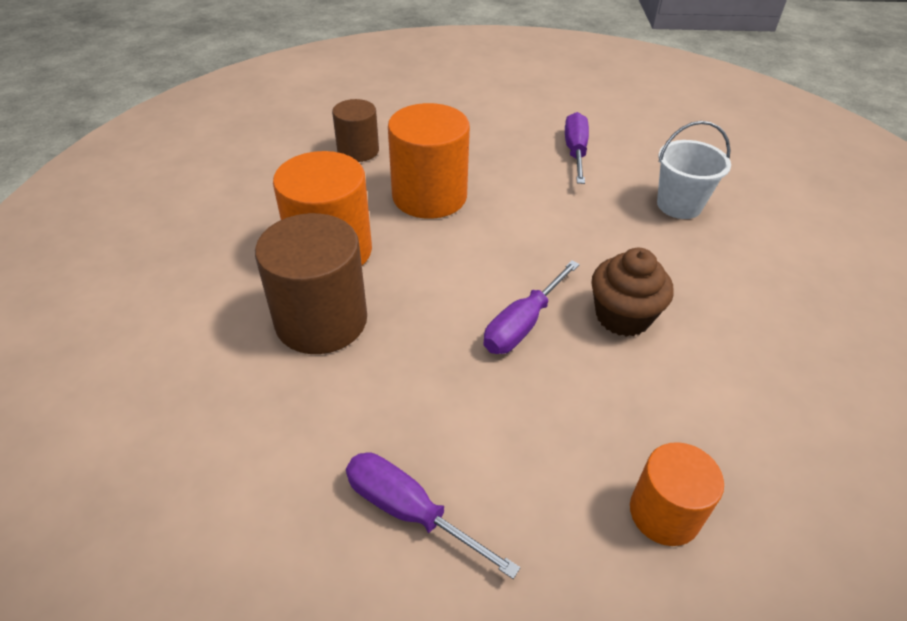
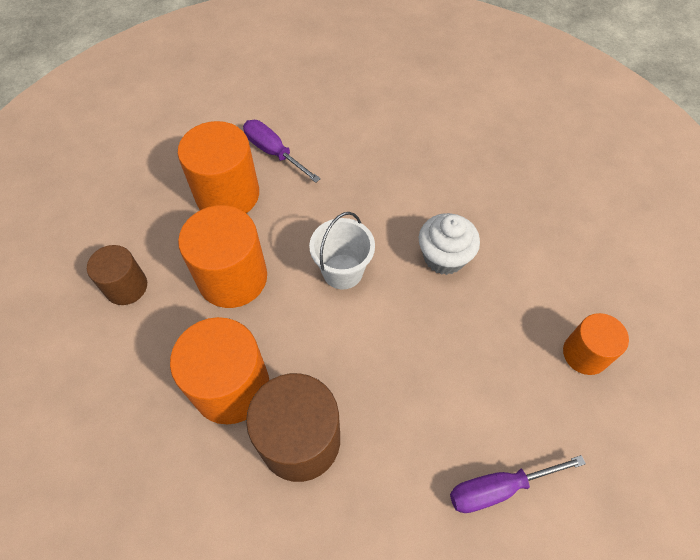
camera: 50 degrees left, 15 degrees up
(501, 151) = (227, 194): none -> orange cylinder
(523, 324) = (406, 316): purple screwdriver -> none
(623, 316) = (444, 257): brown cupcake -> white cupcake
(679, 205) = (380, 145): white bucket -> white bucket (342, 271)

